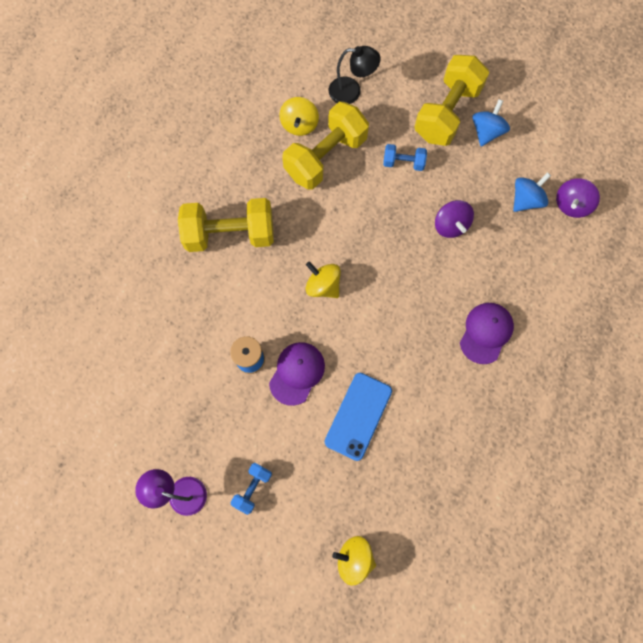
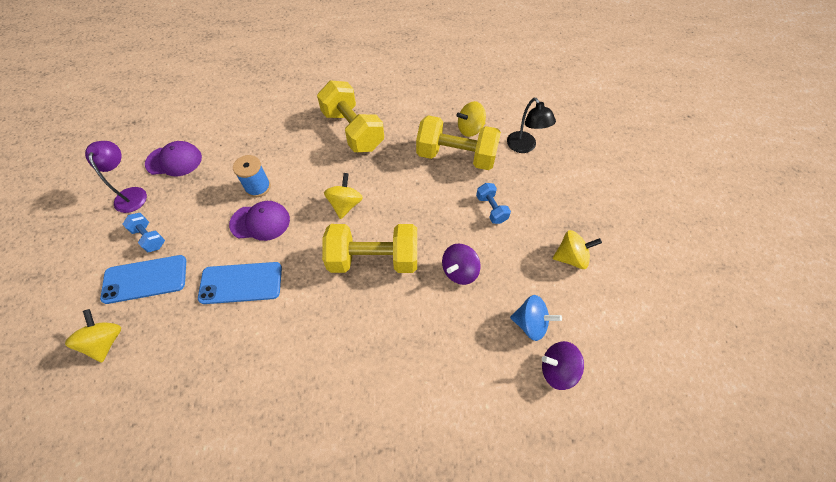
camera: 60 degrees right, 15 degrees down
(252, 488) = (149, 237): blue dumbbell -> blue dumbbell turned 45 degrees clockwise
(303, 505) = (145, 279): none -> blue phone
(447, 113) = (562, 219): yellow dumbbell -> yellow dumbbell (373, 259)
(486, 132) = (571, 257): blue spinning top -> yellow spinning top
(486, 333) = (372, 352): purple cap -> purple cap (174, 161)

